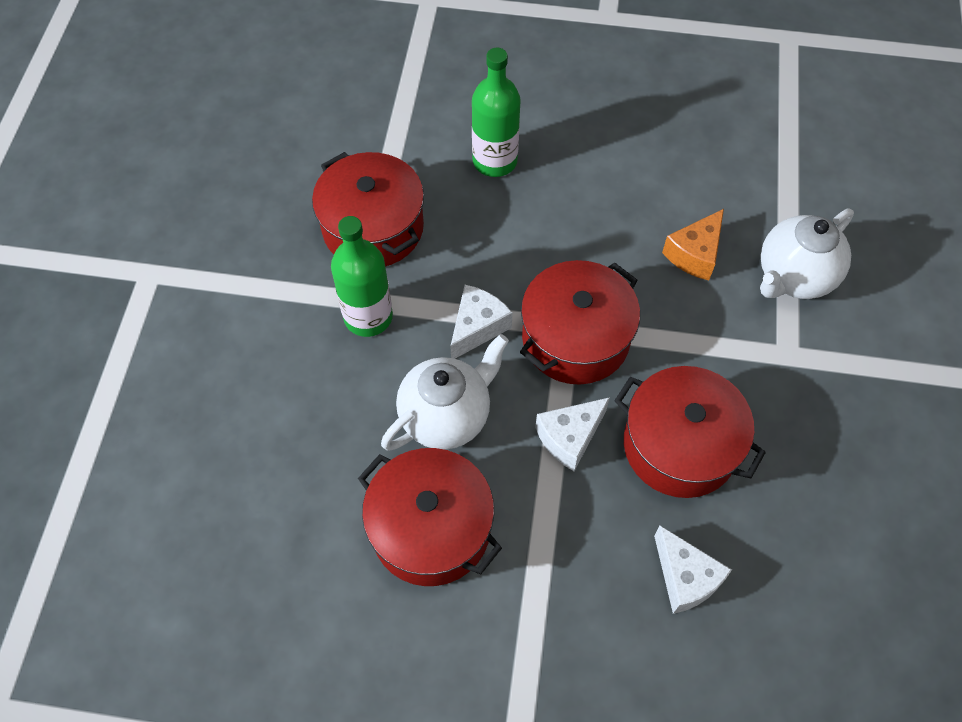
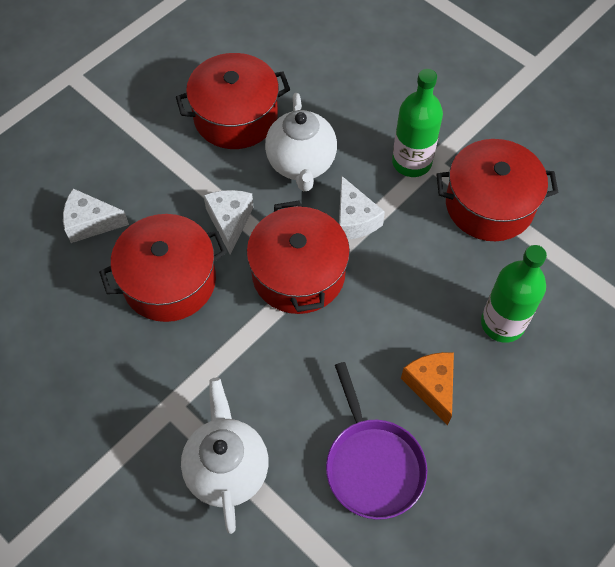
camera: 125 degrees right, 0 degrees up
(695, 183) = (373, 465): none -> purple pan
(695, 254) = (305, 409): orange cheese -> orange cheese (431, 386)

